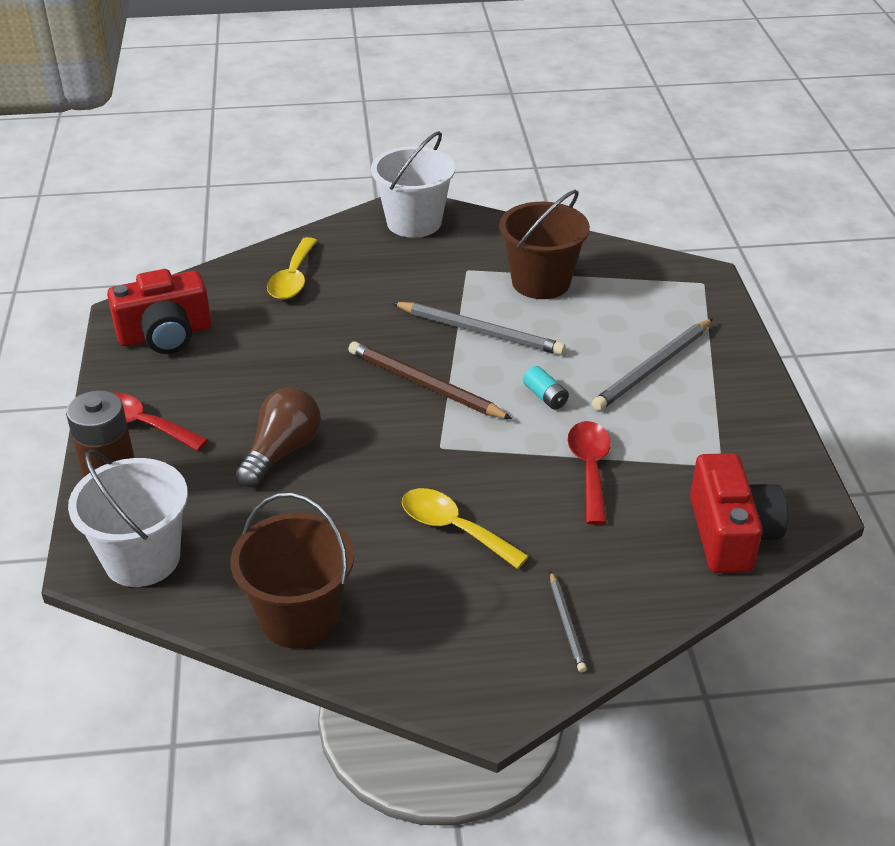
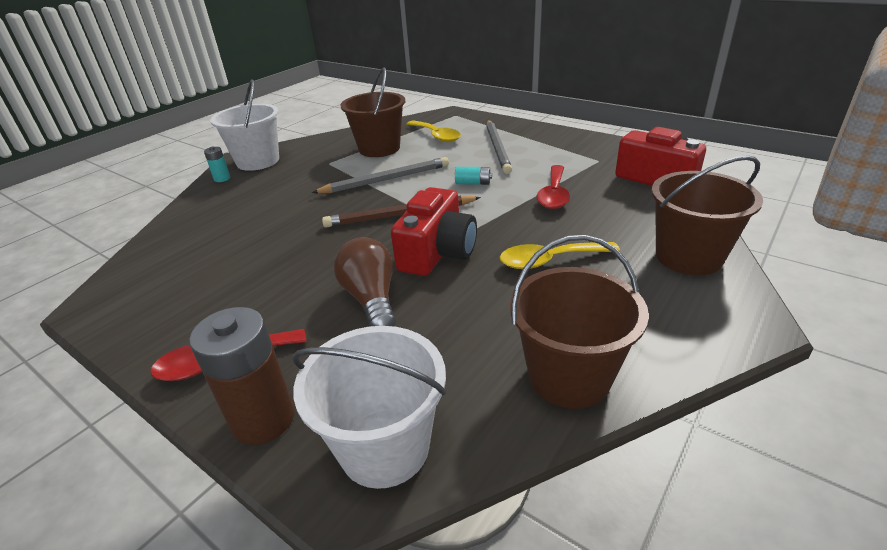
camera: 45 degrees left, 5 degrees down
(165, 334) = (153, 298): red camera -> red camera (437, 252)
(293, 278) = (216, 219): yellow spoon -> yellow spoon (436, 136)
(357, 227) = (222, 178): none -> turquoise battery
(566, 624) = (688, 256): grey pencil -> brown bucket
(590, 468) = (554, 194): red spoon -> red spoon turned 120 degrees counterclockwise

